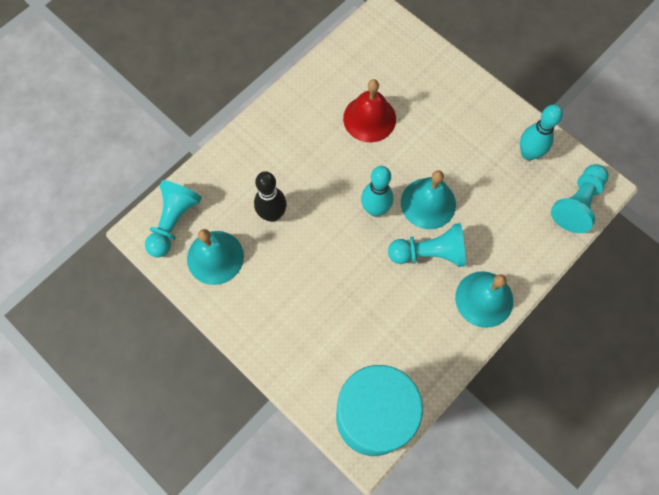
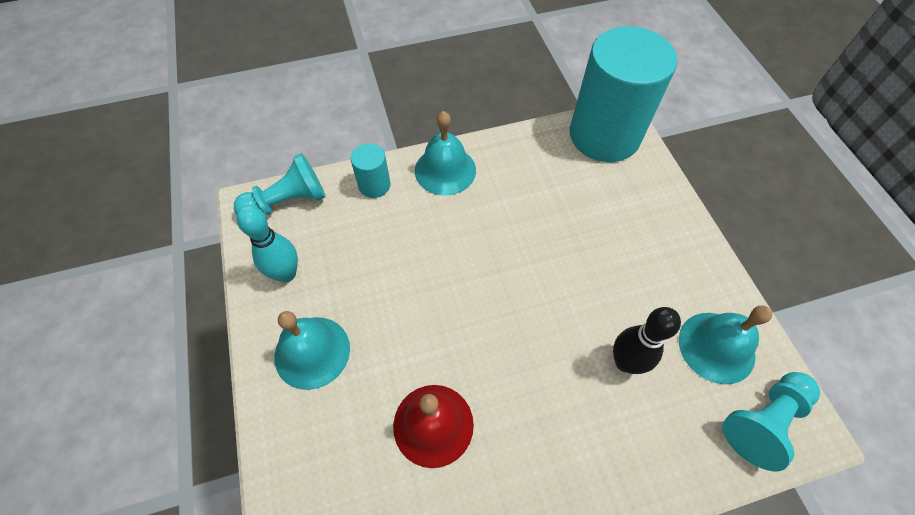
camera: 150 degrees left, 10 degrees down
(375, 209) = (497, 304): turquoise bowling pin -> none
(428, 203) = (434, 280): turquoise bell -> turquoise bell (312, 352)
(429, 253) = (468, 231): turquoise pawn -> none
(527, 253) = (374, 185): none -> turquoise cylinder

